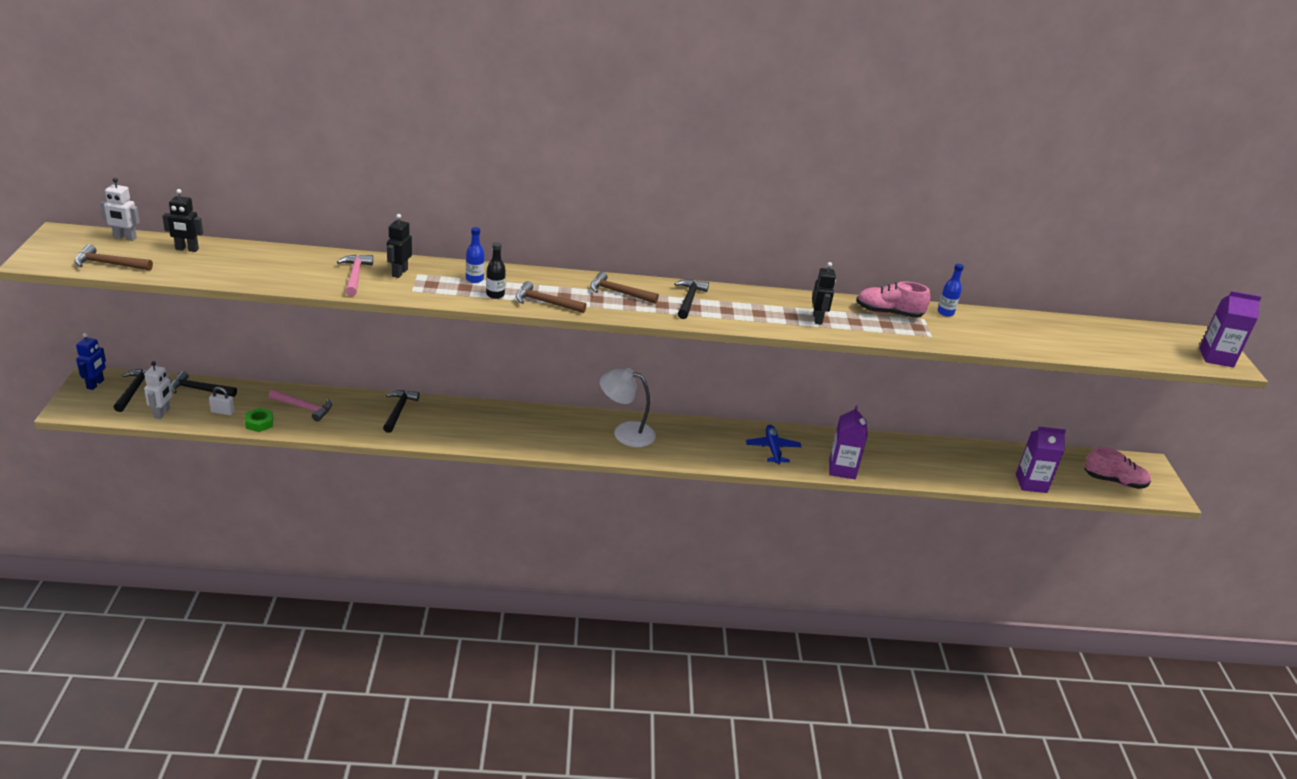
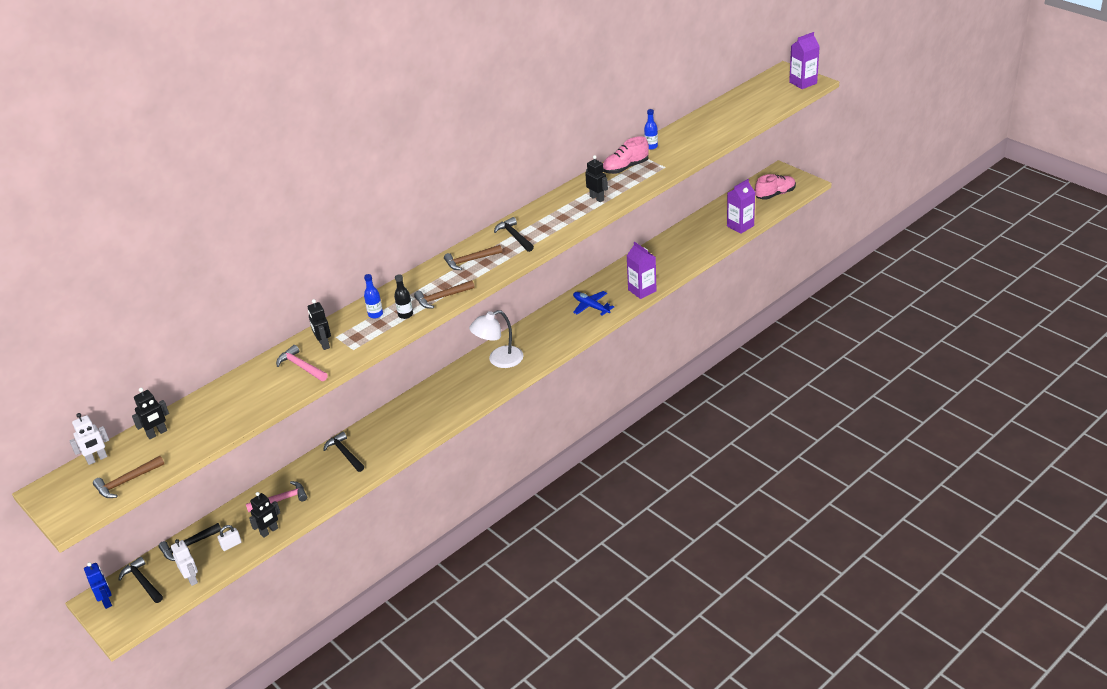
camera: 35 degrees left, 5 degrees up
(259, 423) = (269, 531): green nut -> black robot

